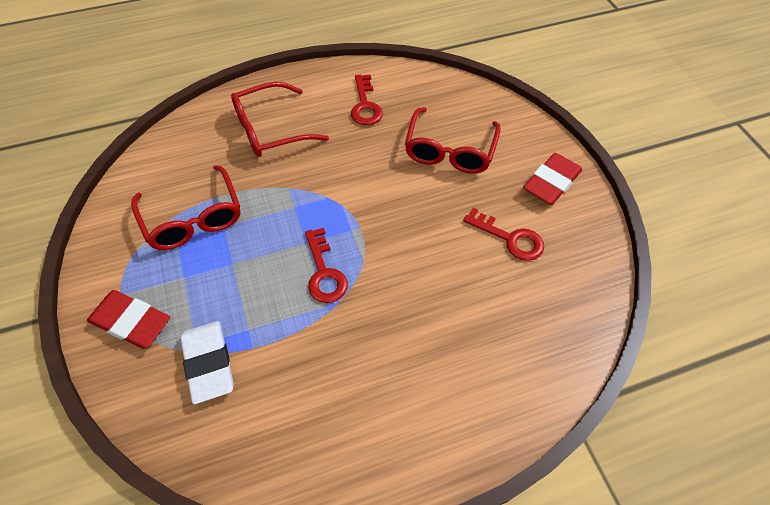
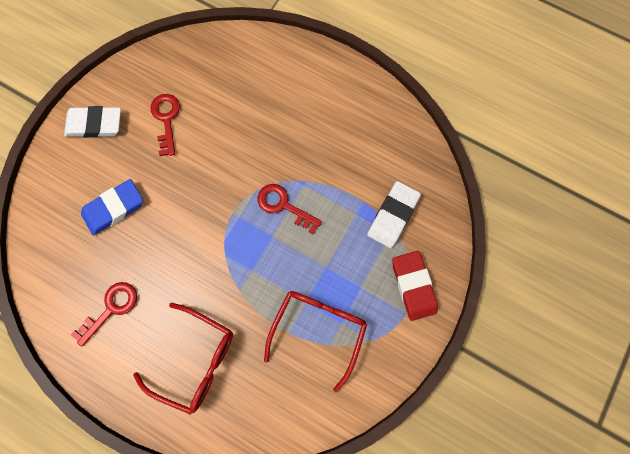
camera: 130 degrees left, 20 degrees up
(324, 272) = (283, 205): red key -> red key turned 90 degrees counterclockwise
(449, 151) = (114, 208): red glasses -> blue eraser
(551, 182) = (95, 124): red eraser -> white eraser

